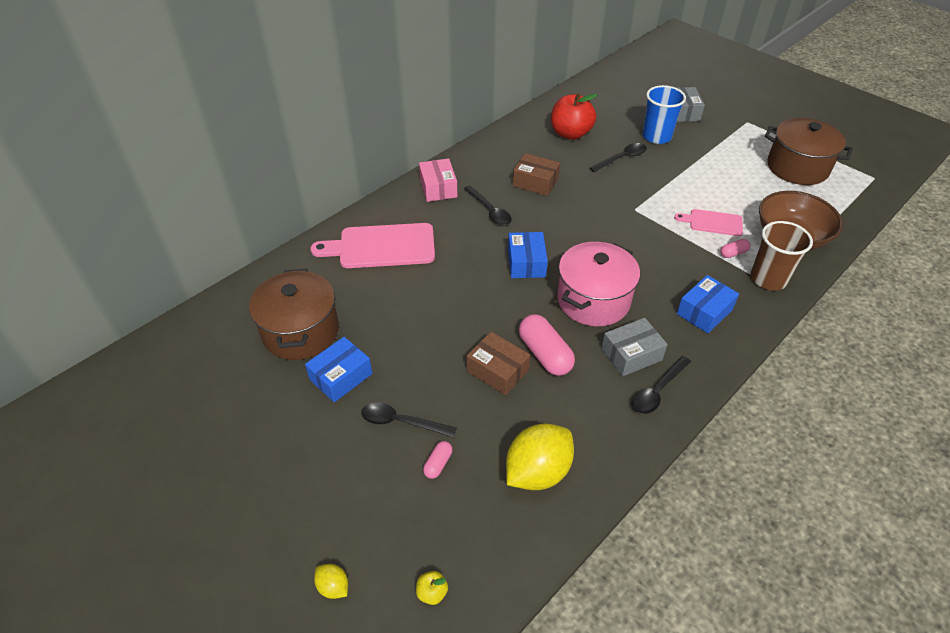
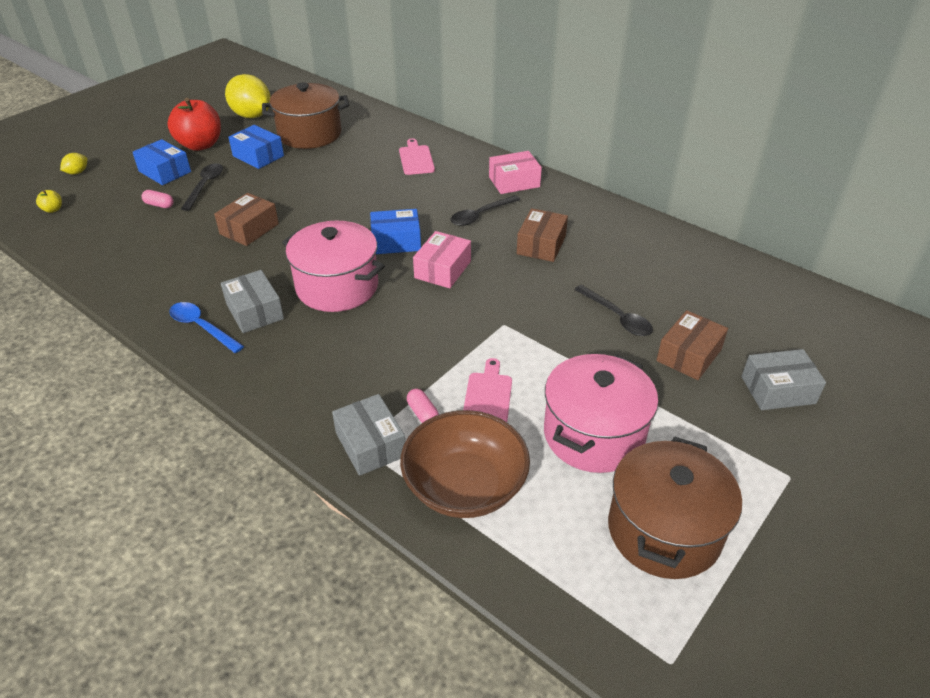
camera: 85 degrees right, 5 degrees down
(381, 246) = (416, 159): pink cutting board -> pink cutting board, size x0.56
(537, 472) = (133, 253): yellow lemon -> yellow lemon (251, 115)
(545, 354) = (265, 255): pink capsule -> none
(568, 236) = (442, 269): none -> pink box
(570, 134) = (659, 272): red apple -> red apple (200, 145)
(656, 136) = (689, 355): blue cup -> brown box
(657, 391) = (202, 327): black spoon -> blue spoon
(704, 312) = (312, 373): blue box -> blue box (165, 171)
(734, 182) = (593, 434): none -> pink pot
(768, 279) = (370, 444): brown cup -> grey box

